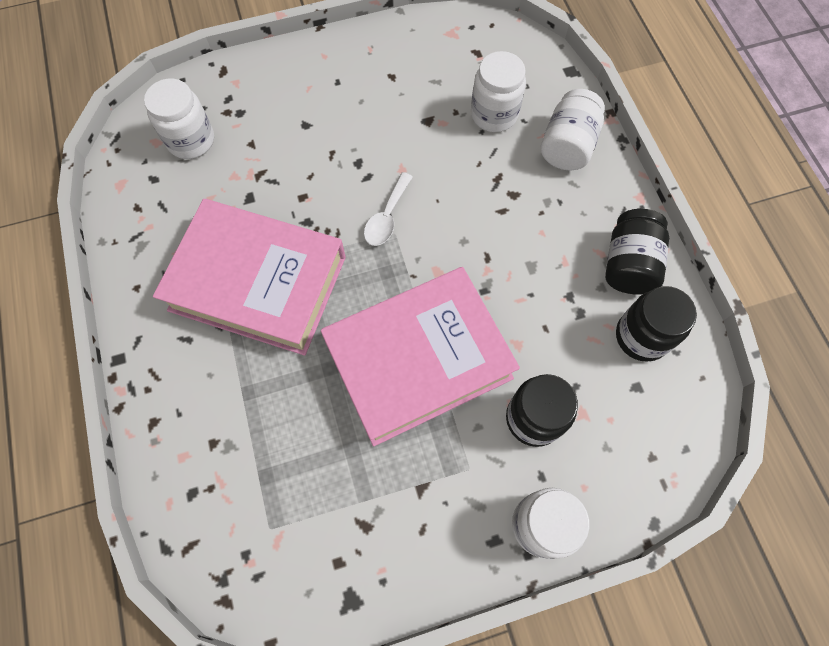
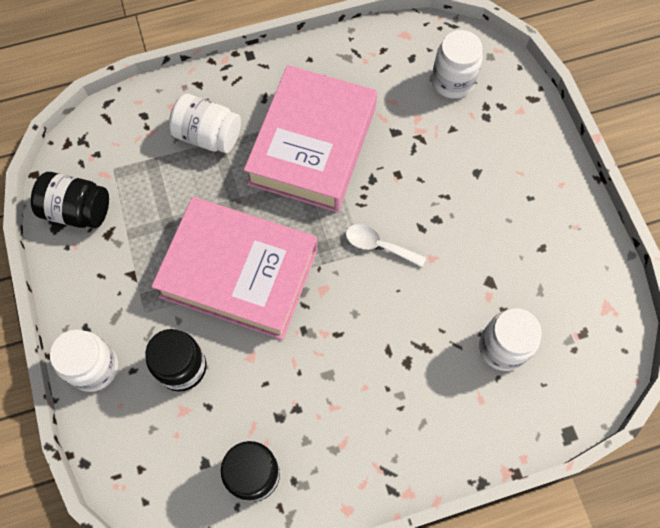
camera: 90 degrees right, 0 degrees up
(418, 360) = (239, 273): pink book -> pink book turned 45 degrees counterclockwise
(567, 146) = (468, 421): white jar -> white jar (208, 136)
(628, 264) = (330, 471): black jar -> black jar (77, 210)

